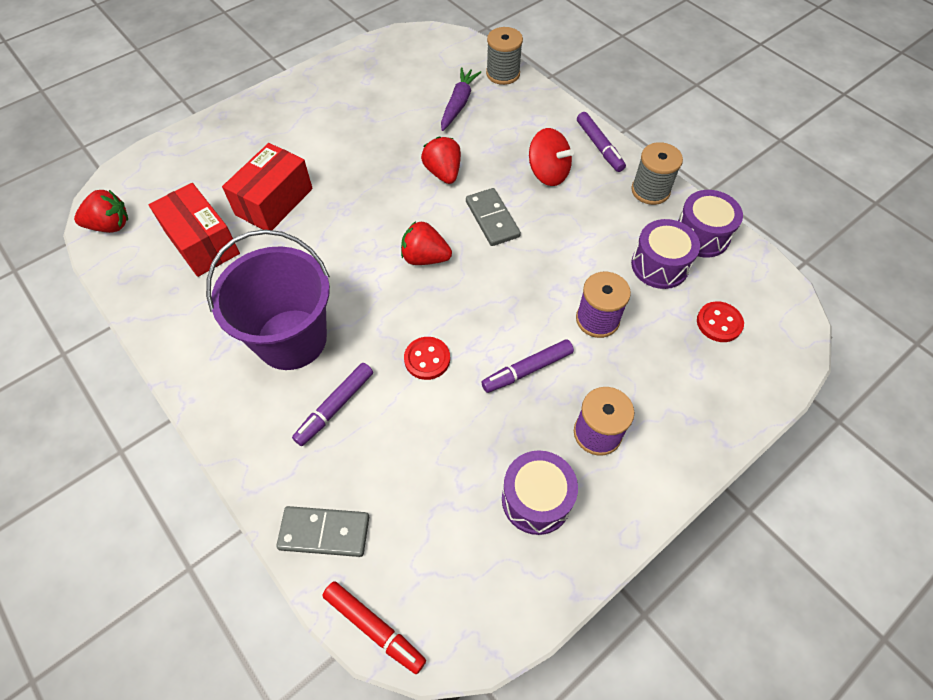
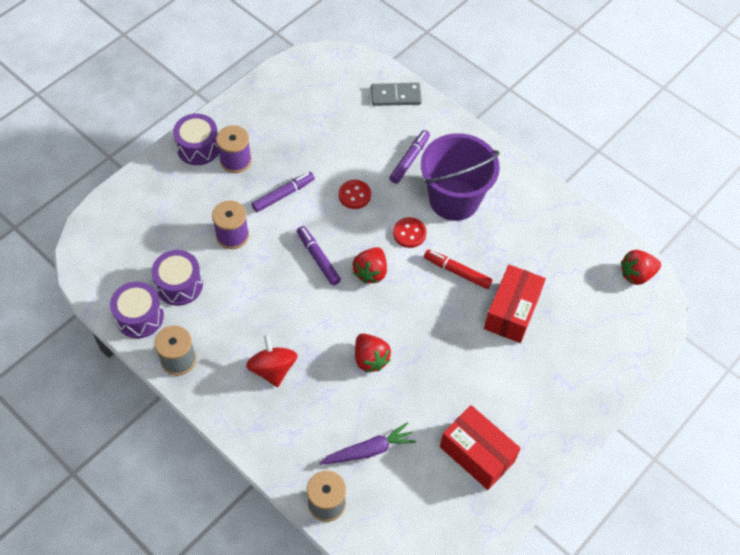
camera: 170 degrees right, 0 degrees up
(202, 243) = (553, 267): red box -> red box (477, 454)
(374, 628) = (357, 60): red marker -> red marker (457, 272)
(425, 258) = (371, 272): red strawberry -> red strawberry turned 105 degrees clockwise
(458, 104) = (369, 450): purple carrot -> purple carrot turned 120 degrees counterclockwise
(492, 219) = (320, 314): grey domino -> none
(536, 499) = (274, 122): purple drum -> purple drum (198, 148)
(548, 173) = (273, 369): red spinning top -> red spinning top turned 45 degrees clockwise
(599, 146) = (223, 407): purple marker -> purple marker (318, 258)
(719, 323) = (140, 242): red button -> red button (409, 233)

